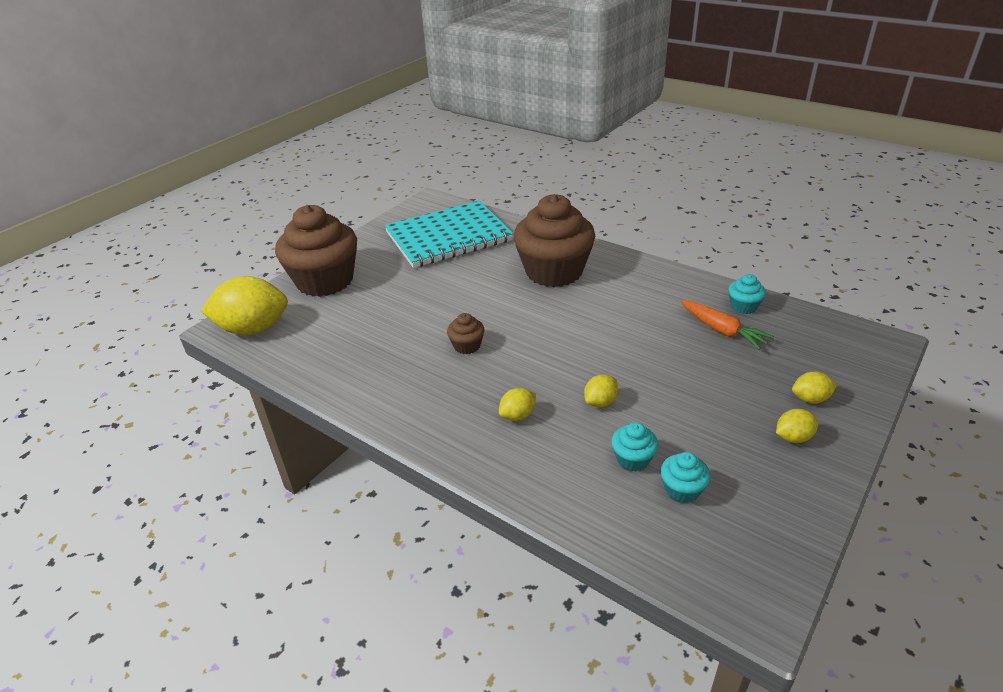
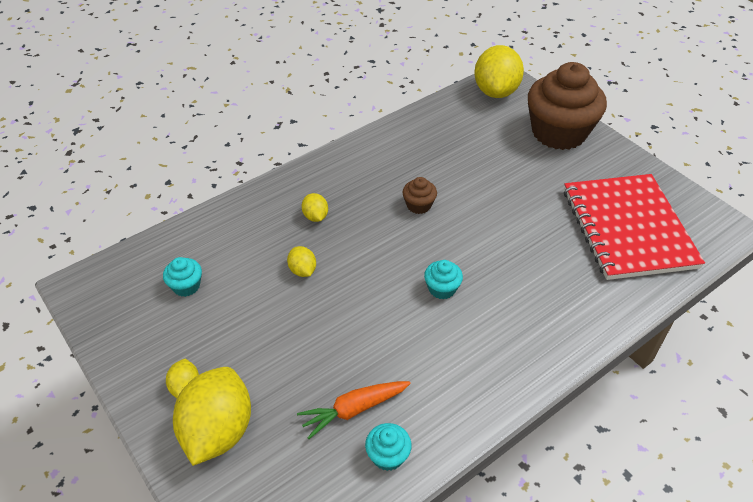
camera: 105 degrees right, 10 degrees up
(448, 237) = (627, 228): turquoise notebook -> red notebook
(554, 271) = (524, 299): brown cupcake -> none
(632, 459) = (231, 268): turquoise cupcake -> turquoise cupcake (442, 288)
(810, 399) = (218, 430): yellow lemon -> yellow lemon, size x2.18

